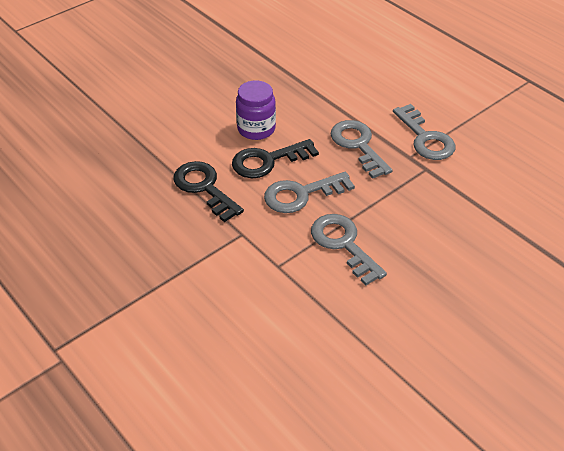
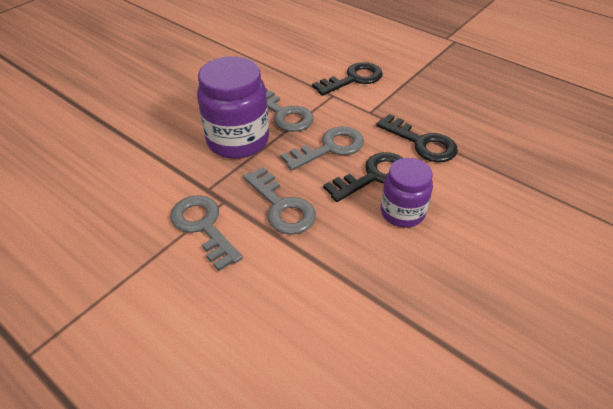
camera: 170 degrees right, 0 degrees up
(242, 289) = (353, 79): none -> black key
(398, 216) = (238, 140): none -> purple jar

